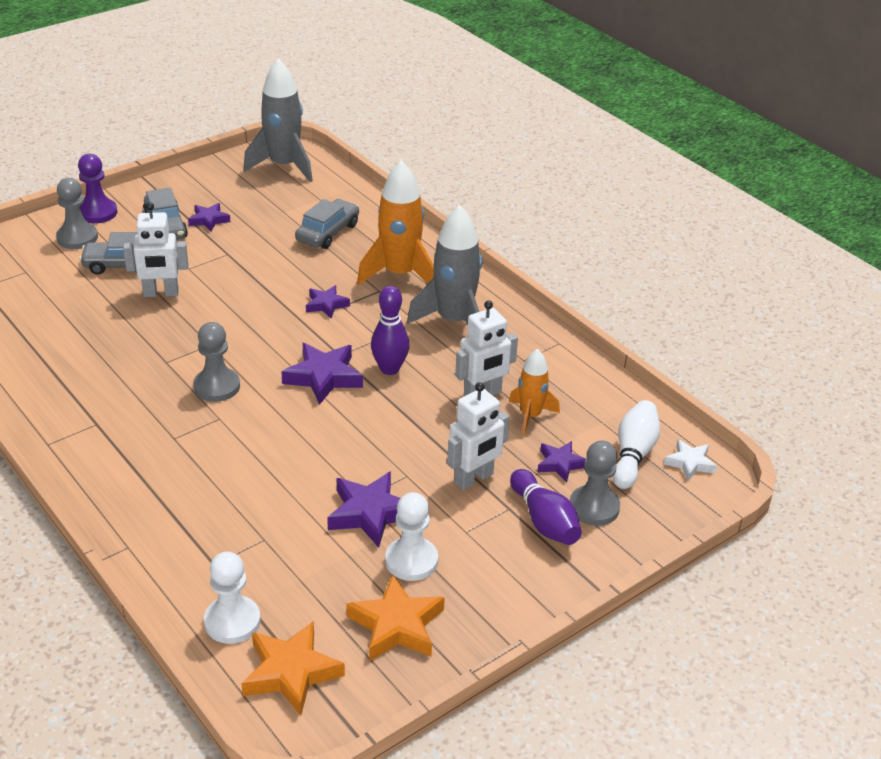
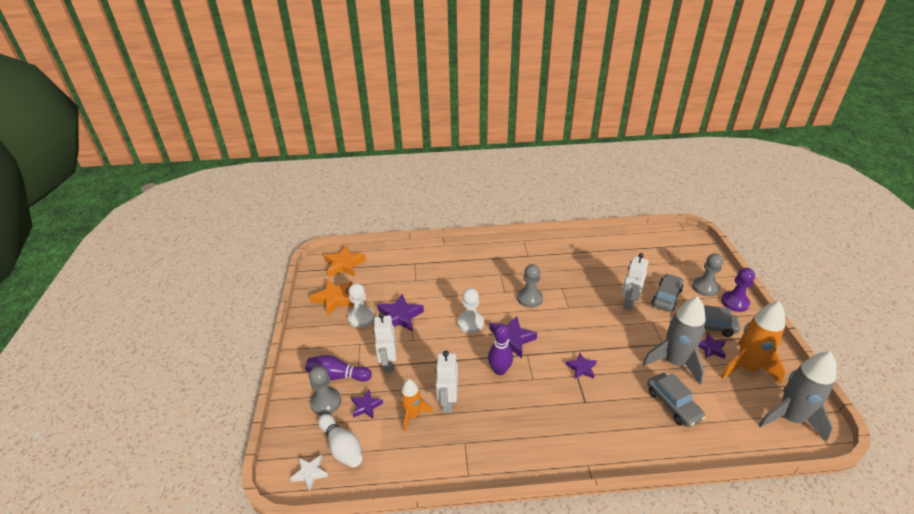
camera: 125 degrees right, 0 degrees up
(232, 621) = (381, 259): white pawn -> white pawn (470, 323)
(399, 274) = (599, 422): orange rocket -> orange rocket (746, 367)
(454, 321) = (528, 425): grey rocket -> grey rocket (674, 362)

